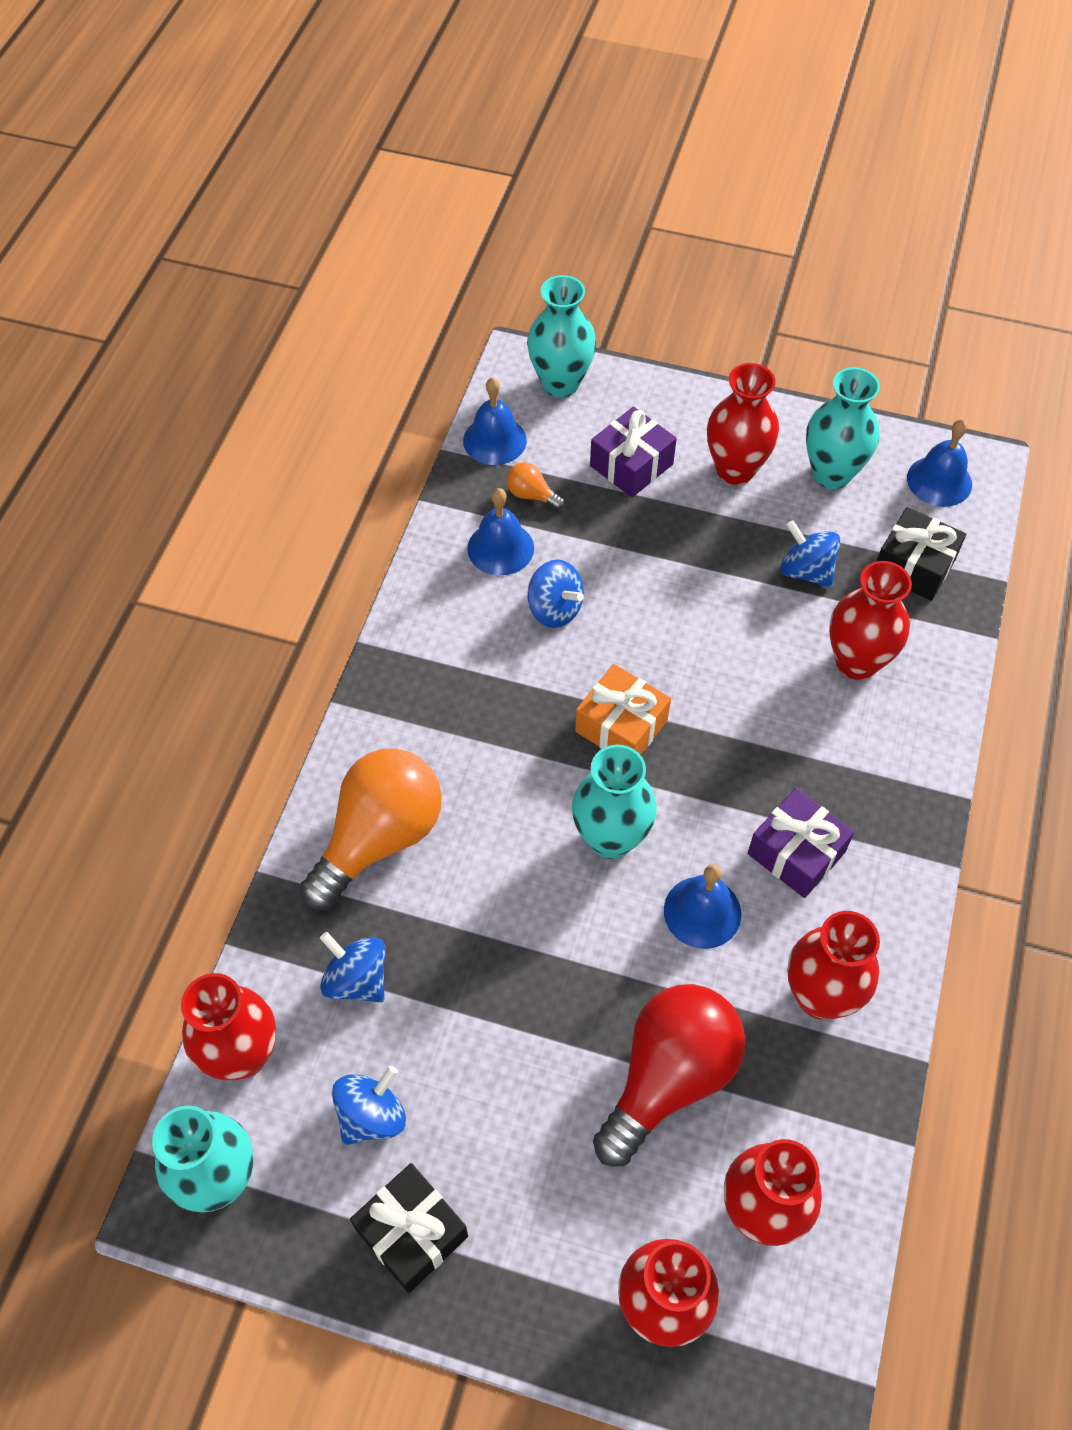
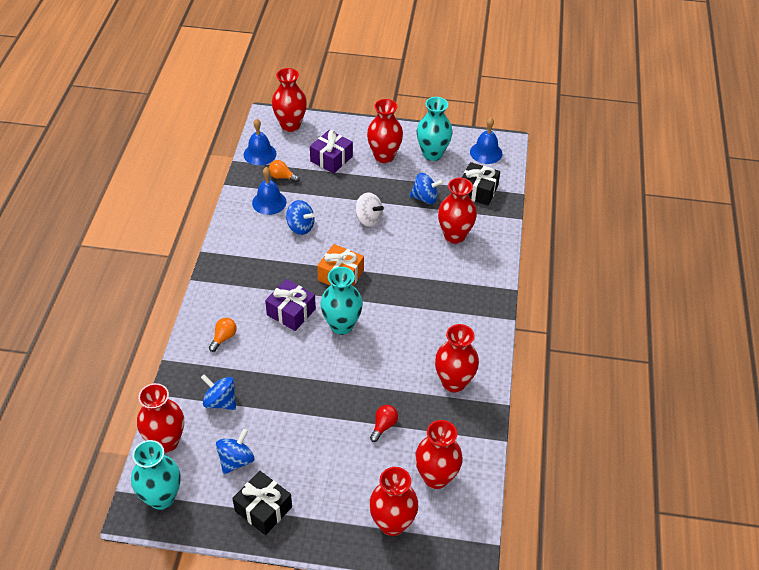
camera: 10 degrees left, 10 degrees down
(379, 838) = (224, 338): orange light bulb -> orange light bulb, size x0.41
(560, 383) = (290, 125): turquoise vase -> red vase
(669, 1077) = (383, 426): red light bulb -> red light bulb, size x0.41
(689, 606) = (368, 219): none -> white spinning top
(702, 912) = (391, 352): blue bell -> none
(796, 853) = (434, 322): purple gift -> purple gift (291, 312)
(806, 571) = (425, 198): blue spinning top -> blue spinning top turned 150 degrees clockwise

